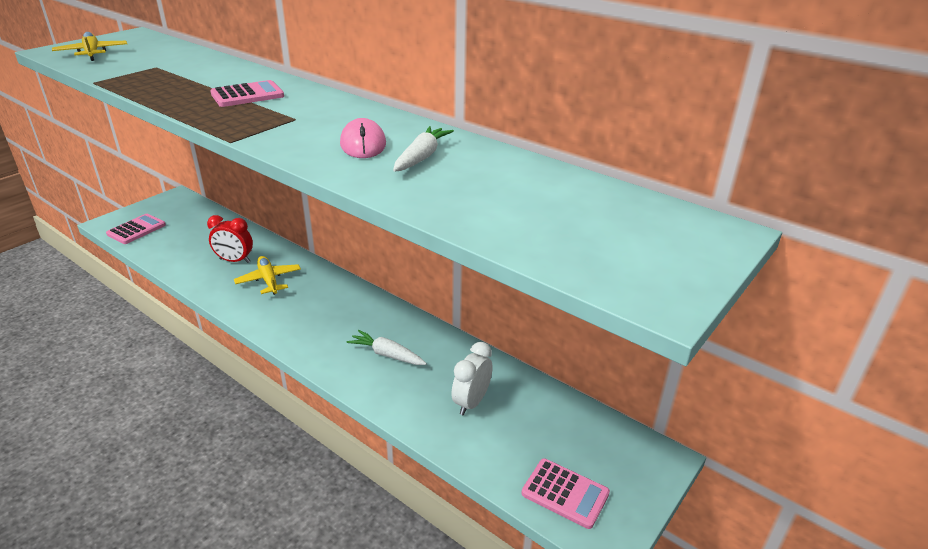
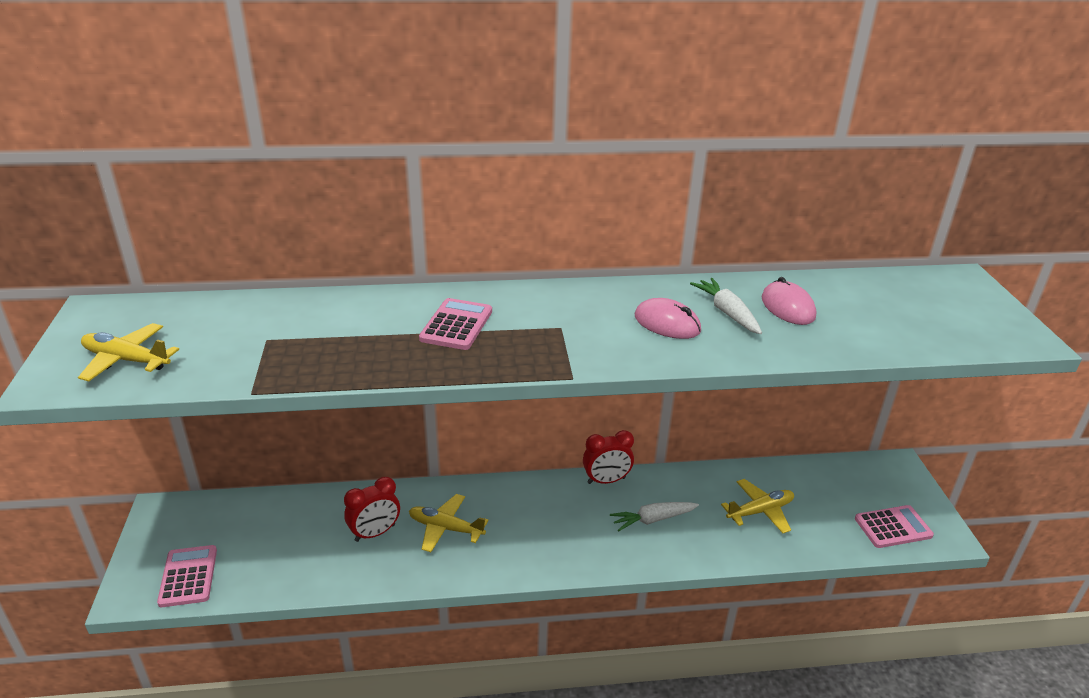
camera: 45 degrees left, 0 degrees up
(400, 314) = (606, 480): none -> red clock
(471, 402) = (760, 511): white clock -> yellow plane
(478, 174) = (787, 307): none -> pink mouse

